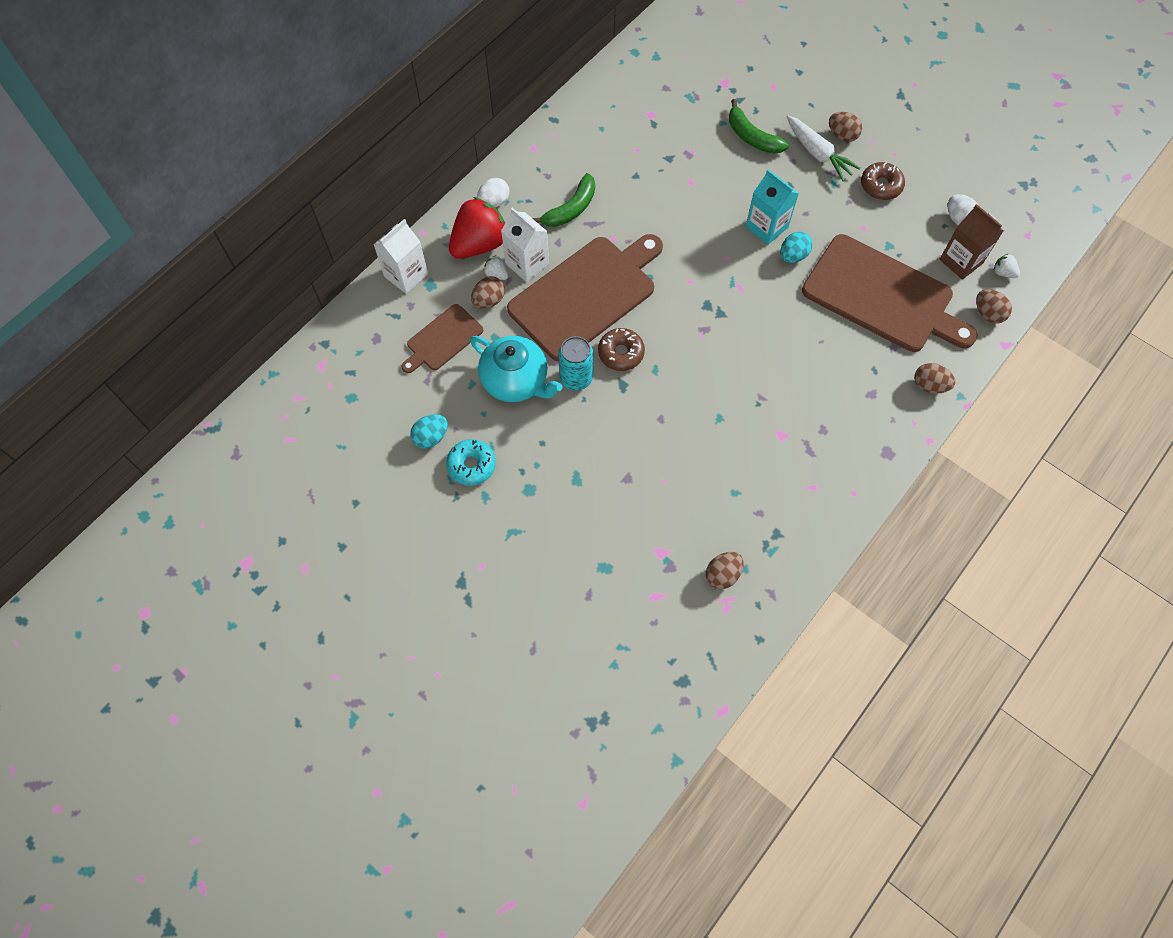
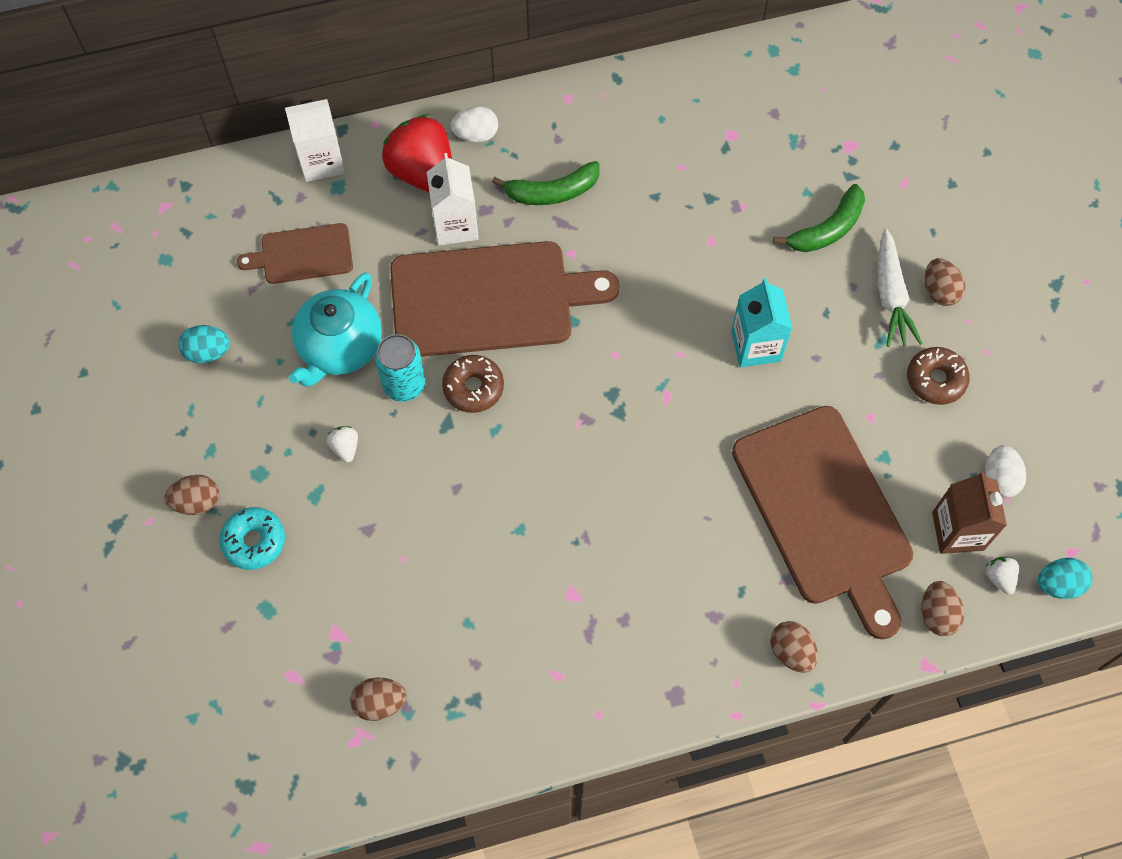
camera: 35 degrees right, 0 degrees up
(471, 465) = (223, 409): turquoise donut -> turquoise donut (254, 541)
(479, 244) = (423, 173): red strawberry -> red strawberry turned 120 degrees counterclockwise
(489, 300) = (383, 241): brown egg -> brown egg (197, 502)
(496, 274) = (414, 217): white strawberry -> white strawberry (345, 447)
(516, 381) = (340, 347): turquoise teapot -> turquoise teapot turned 45 degrees clockwise
(752, 137) = (827, 229): green banana -> green banana turned 120 degrees counterclockwise
(793, 256) = (758, 398): turquoise egg -> turquoise egg (1058, 584)

